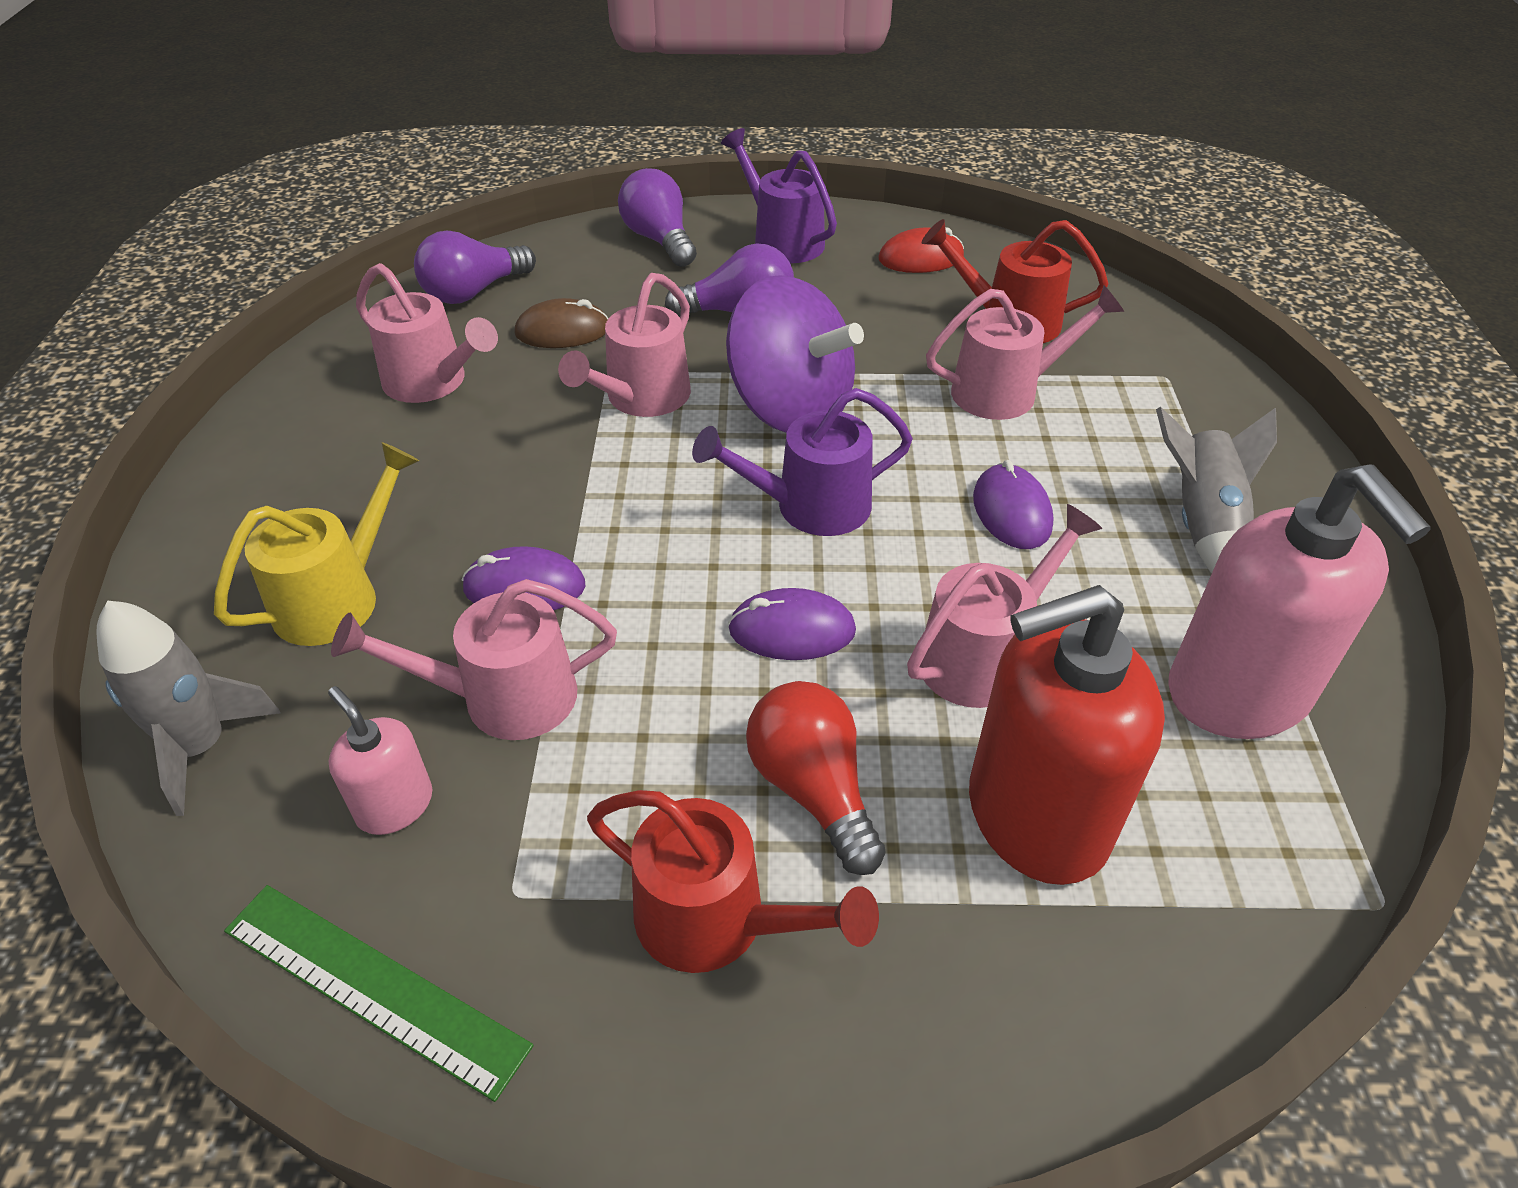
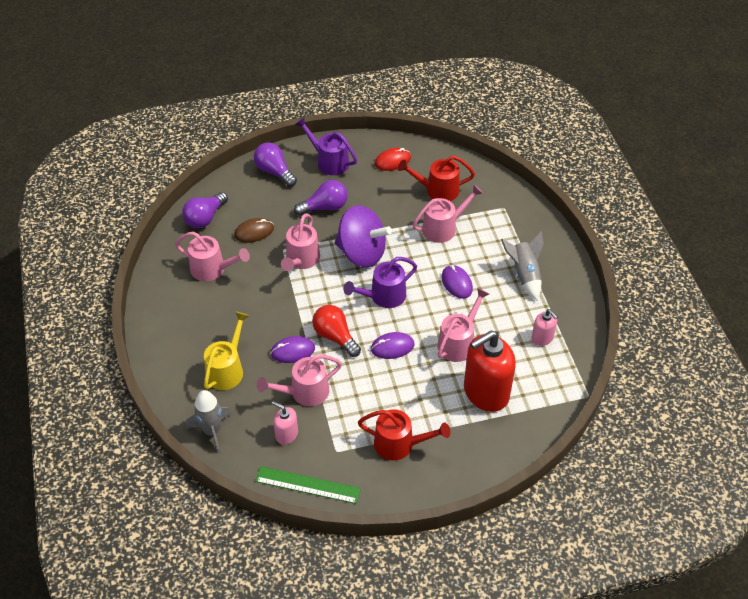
camera: 15 degrees left, 5 degrees up
(813, 789) = (416, 399): red light bulb -> red light bulb (335, 336)
(1238, 693) = (542, 338): pink soap dispenser -> pink soap dispenser, size x0.48

